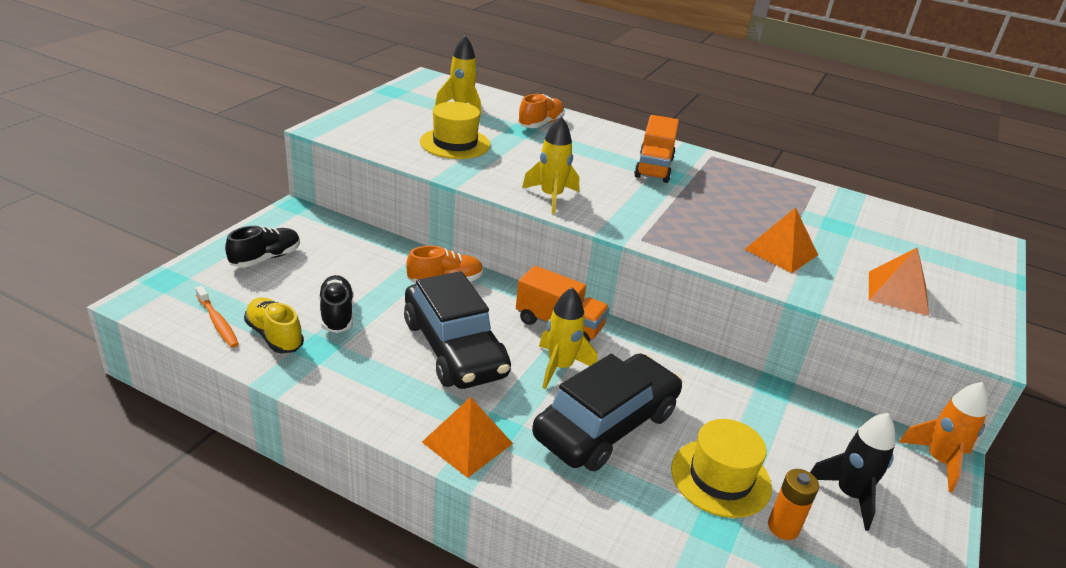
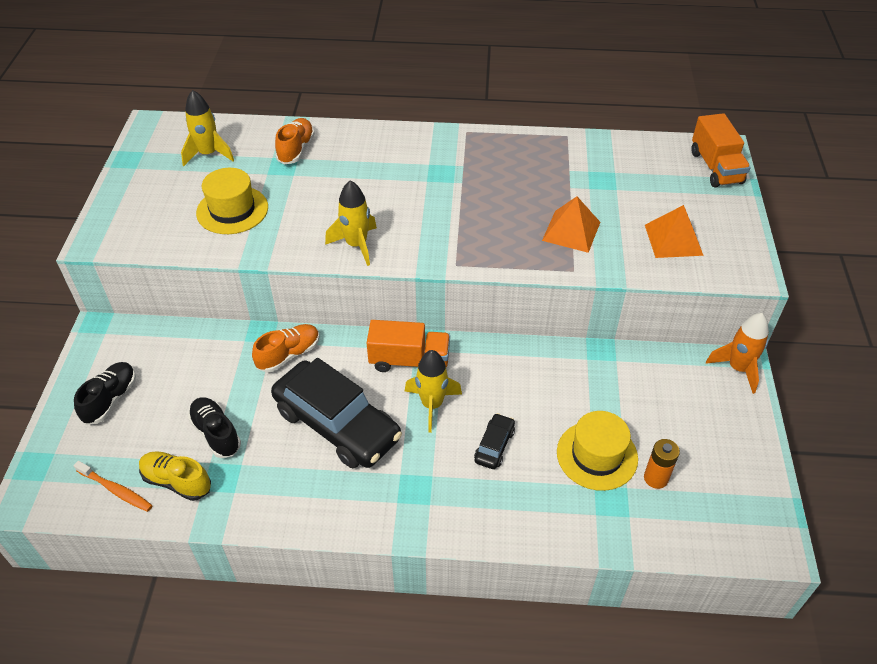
camera: 20 degrees left, 15 degrees up
(467, 442) = (398, 512): orange pyramid -> none
(606, 425) = (494, 446): black car -> black car, size x0.43
(654, 167) = (425, 168): orange truck -> orange truck (715, 167)
(849, 495) = (689, 428): black rocket -> none

